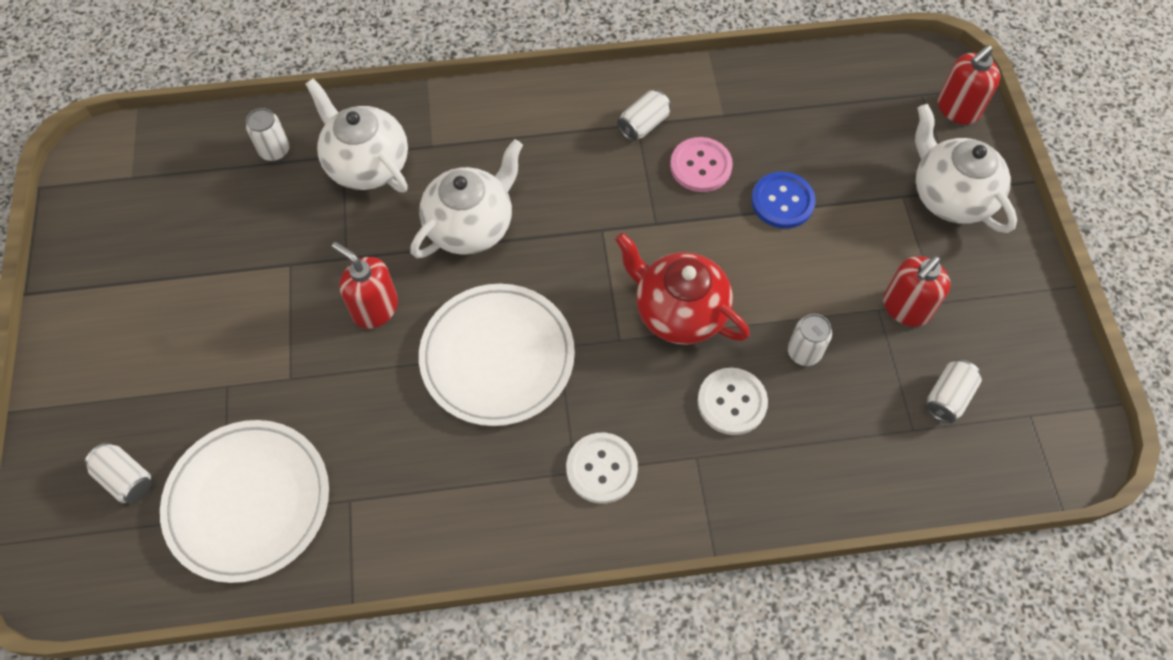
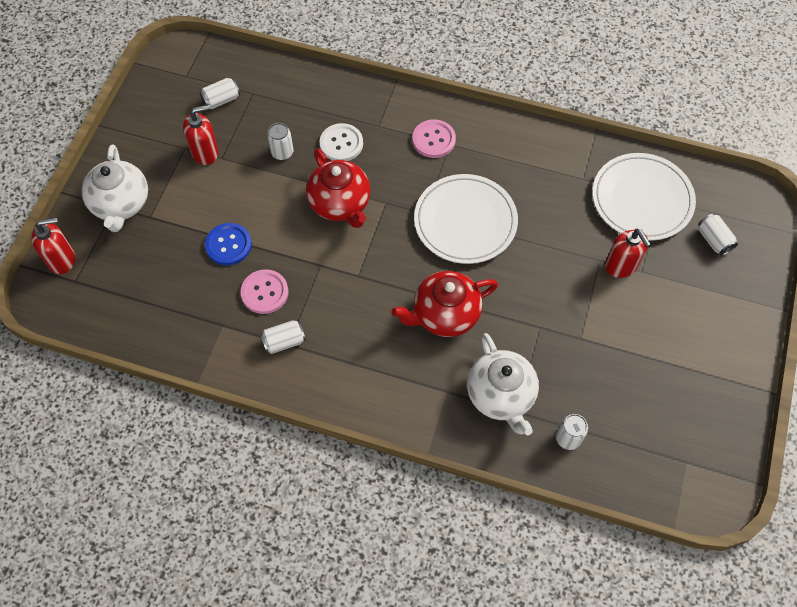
camera: 155 degrees left, 0 degrees up
(375, 308) = (531, 283): red soap dispenser -> red soap dispenser (621, 265)
(471, 226) = (444, 314): white teapot -> red teapot
(601, 468) = (433, 140): white button -> pink button

